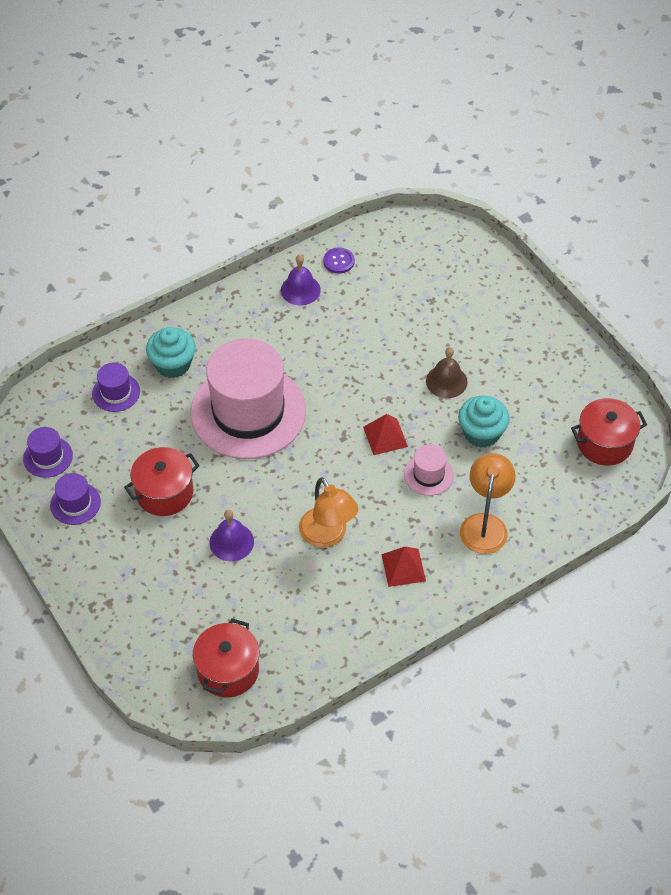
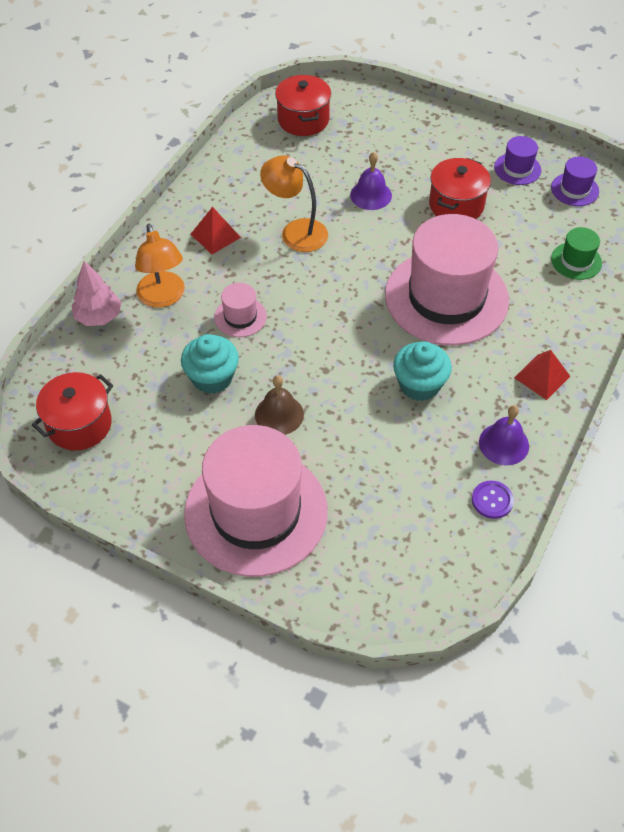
camera: 150 degrees right, 0 degrees up
(116, 392) = (576, 261): purple hat -> green hat
(173, 364) = (553, 307): turquoise cupcake -> turquoise cupcake (419, 385)
(385, 436) = (303, 332): red pyramid -> red pyramid (542, 377)
(503, 324) = (256, 512): none -> pink hat
(550, 532) = (98, 317): none -> pink tree

